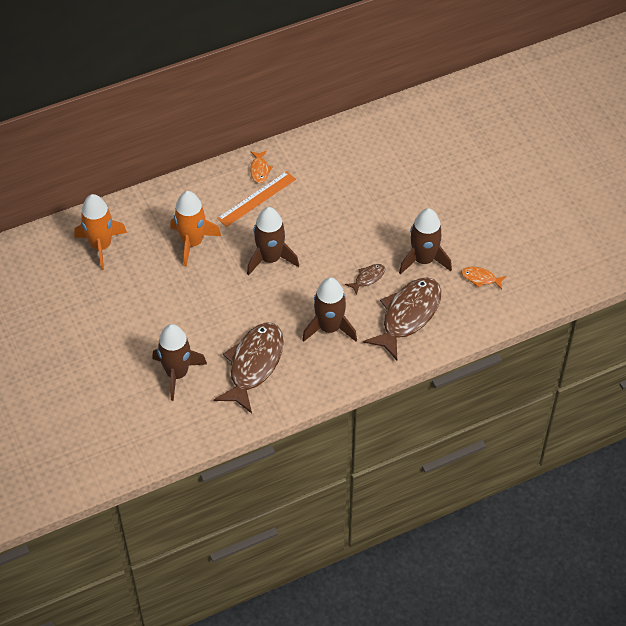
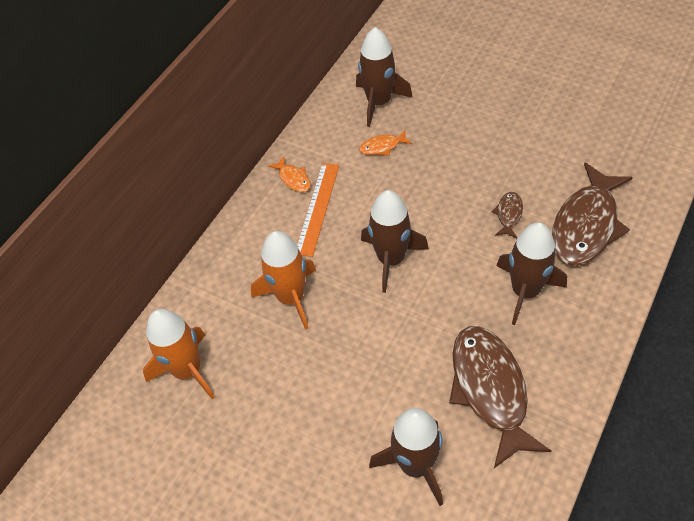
camera: 30 degrees left, 0 degrees up
(408, 315) = (586, 225): brown fish -> brown fish turned 150 degrees counterclockwise
(423, 260) = (540, 162): brown rocket -> brown rocket (379, 102)
(480, 278) = (610, 146): orange fish -> orange fish (382, 147)

